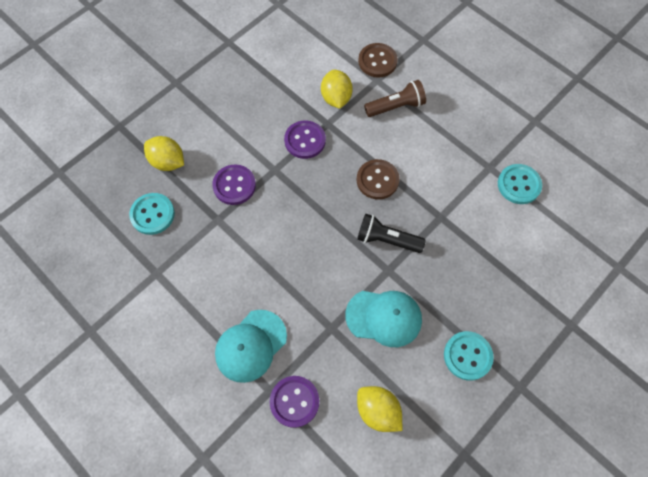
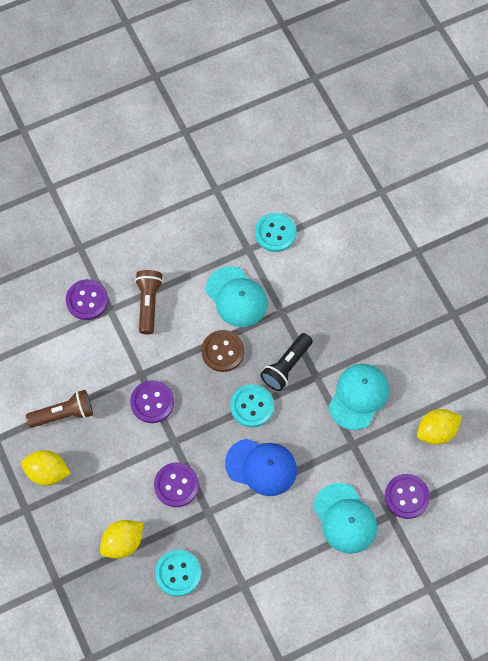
camera: 70 degrees left, 0 degrees up
(268, 80) = (63, 414): none -> brown flashlight
(277, 250) = (261, 467): none -> blue cap
(336, 98) = (115, 356): yellow lemon -> yellow lemon (47, 472)
(377, 61) = (87, 300): brown button -> purple button
(437, 173) = (236, 297): none -> turquoise cap
(467, 356) = (415, 343): turquoise button -> turquoise button (252, 406)

